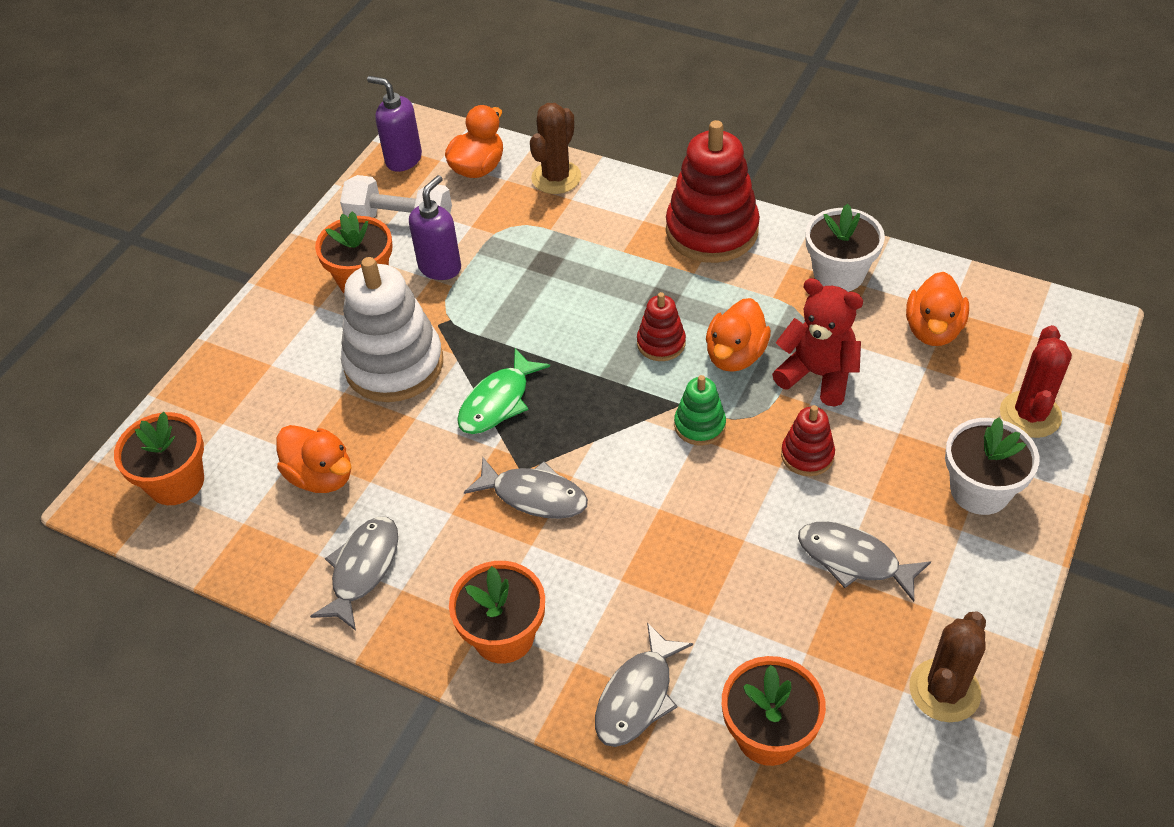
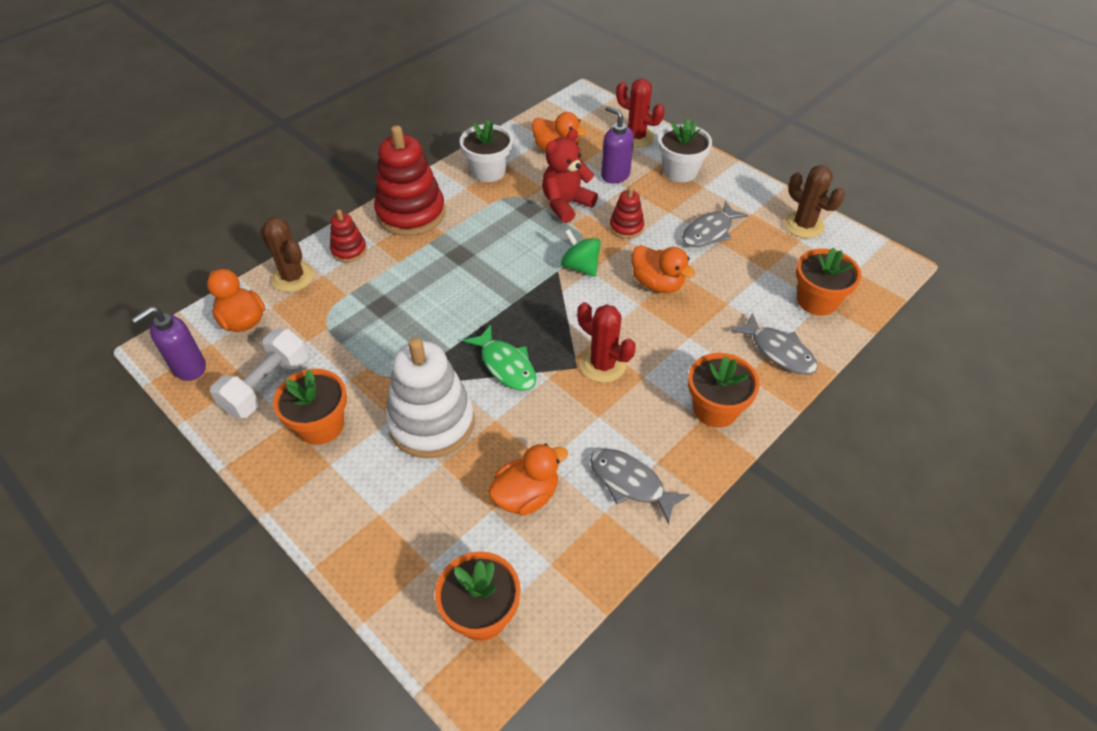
camera: 75 degrees left, 0 degrees up
(440, 267) = (341, 370): purple soap dispenser -> purple soap dispenser (615, 175)
(534, 496) = (603, 365): grey fish -> red cactus
(661, 343) = (499, 265): red stacking toy -> red stacking toy (349, 250)
(699, 425) = (580, 267): green stacking toy -> green spinning top
(735, 355) = (530, 234): orange duck -> orange duck (657, 283)

